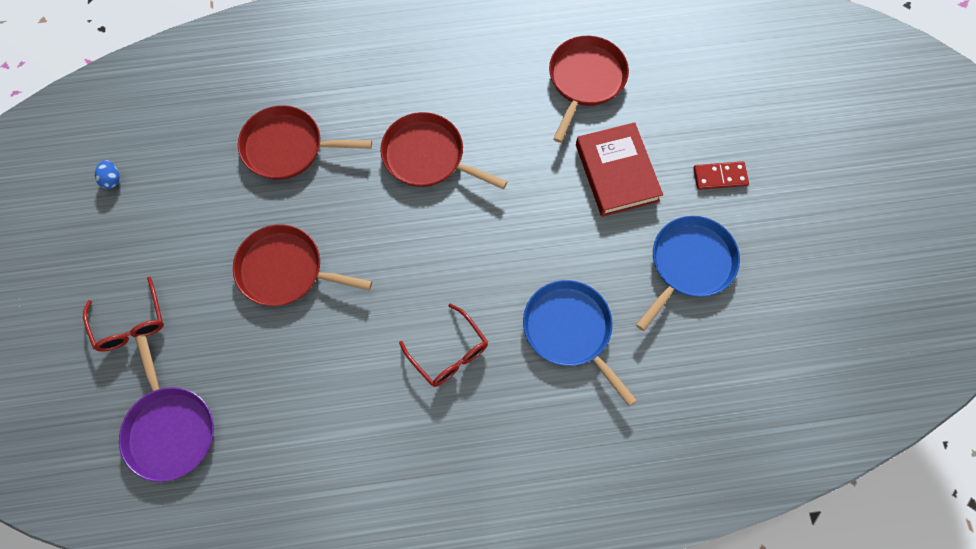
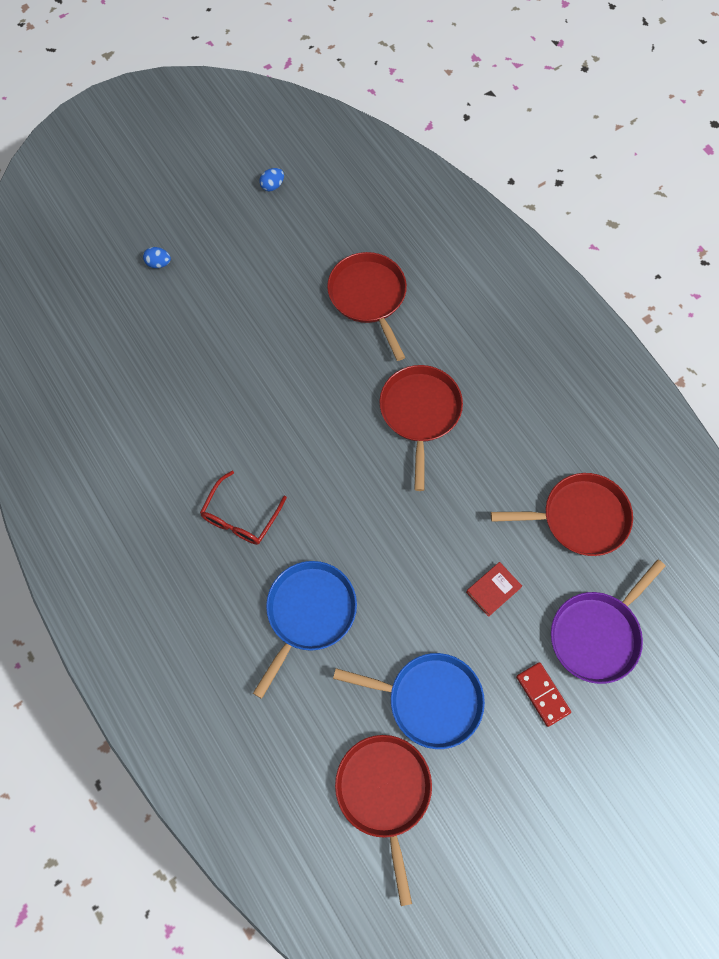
camera: 65 degrees right, 0 degrees up
(130, 323) = (158, 263): red glasses -> blue egg
(170, 429) = (86, 336): purple pan -> purple pan (597, 634)
(285, 270) = (255, 351): red pan -> red pan (384, 792)
(617, 172) = (493, 590): red book -> red book, size x0.50

